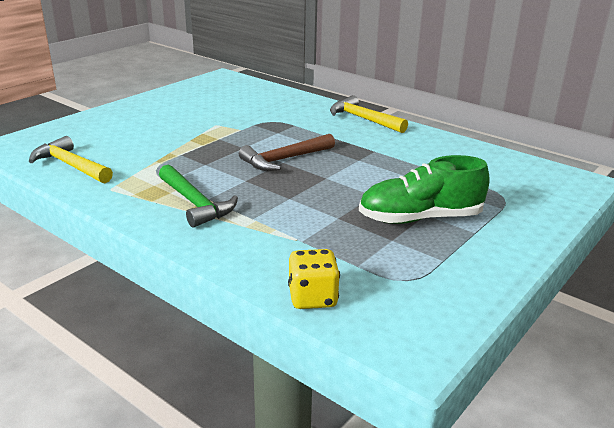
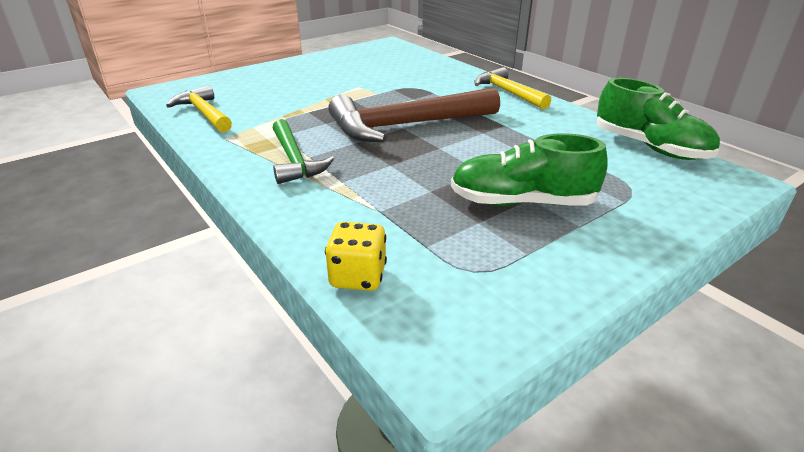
camera: 15 degrees right, 5 degrees up
(284, 159) = (406, 125): brown hammer -> brown hammer, size x1.67
(505, 159) = (650, 147): none -> green shoe

